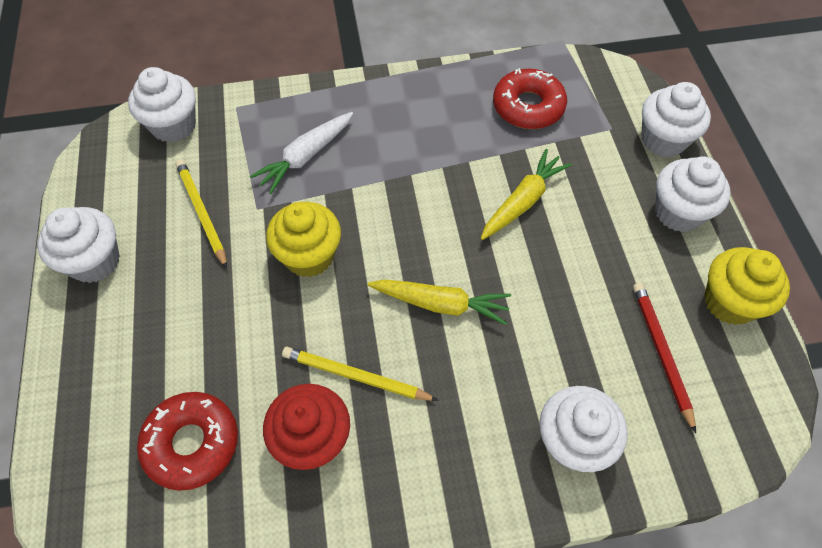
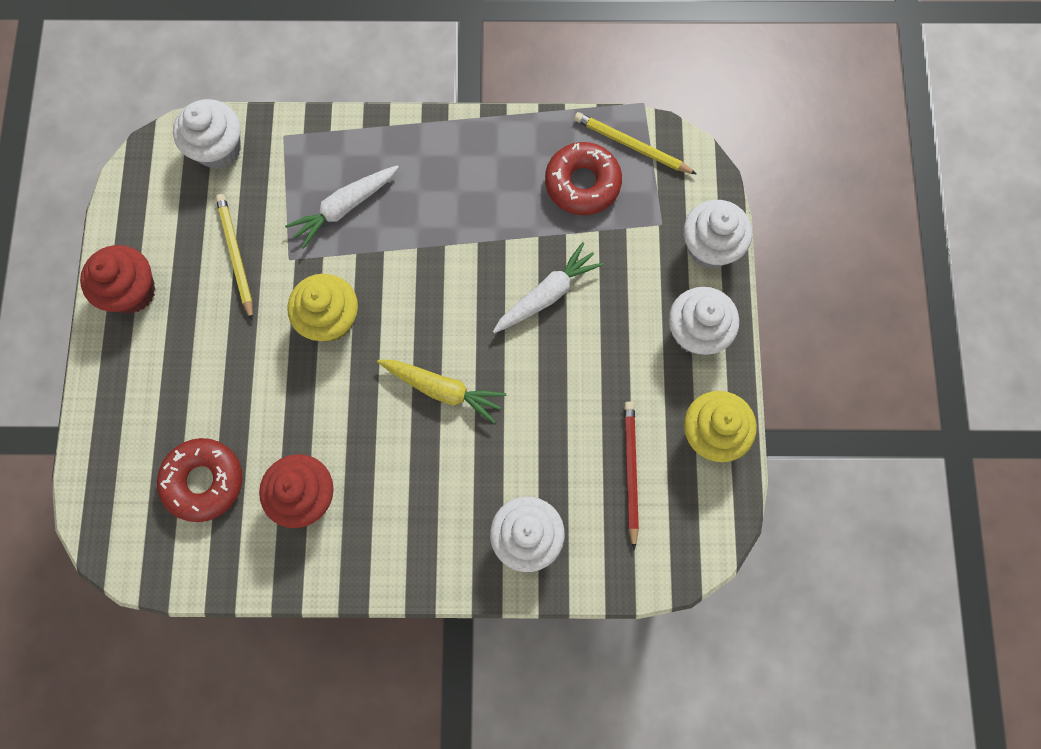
camera: 10 degrees right, 15 degrees up
(94, 261) = (132, 291): white cupcake -> red cupcake
(356, 376) = (352, 445): yellow pencil -> yellow pencil (632, 145)
(522, 201) = (547, 294): yellow carrot -> white carrot

